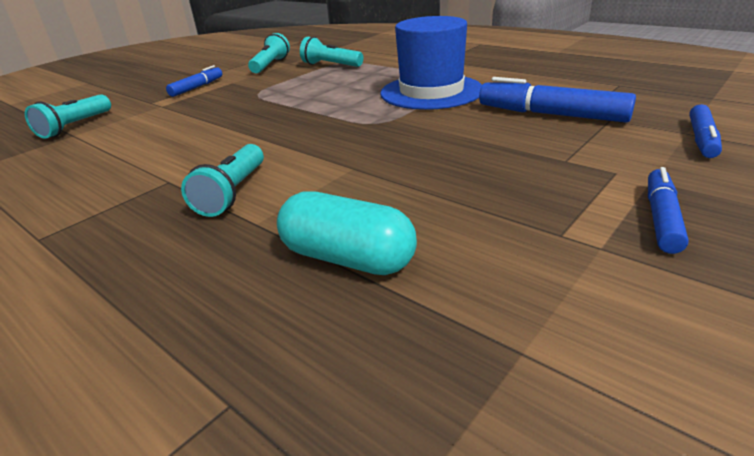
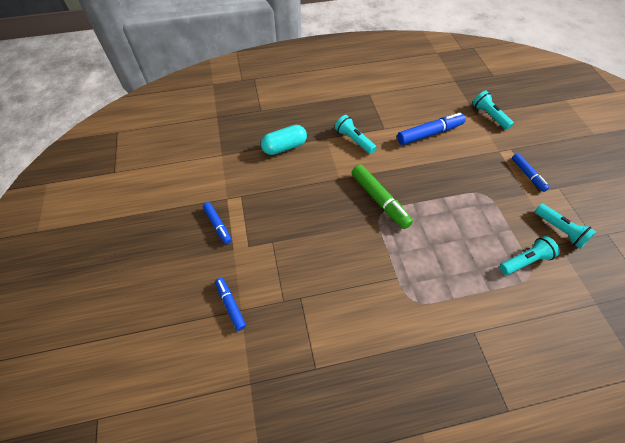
camera: 125 degrees right, 25 degrees up
(353, 130) = (379, 200): none -> green marker
(431, 92) = (404, 268): blue hat -> none
(551, 114) = (314, 284): blue marker -> blue marker (429, 133)

